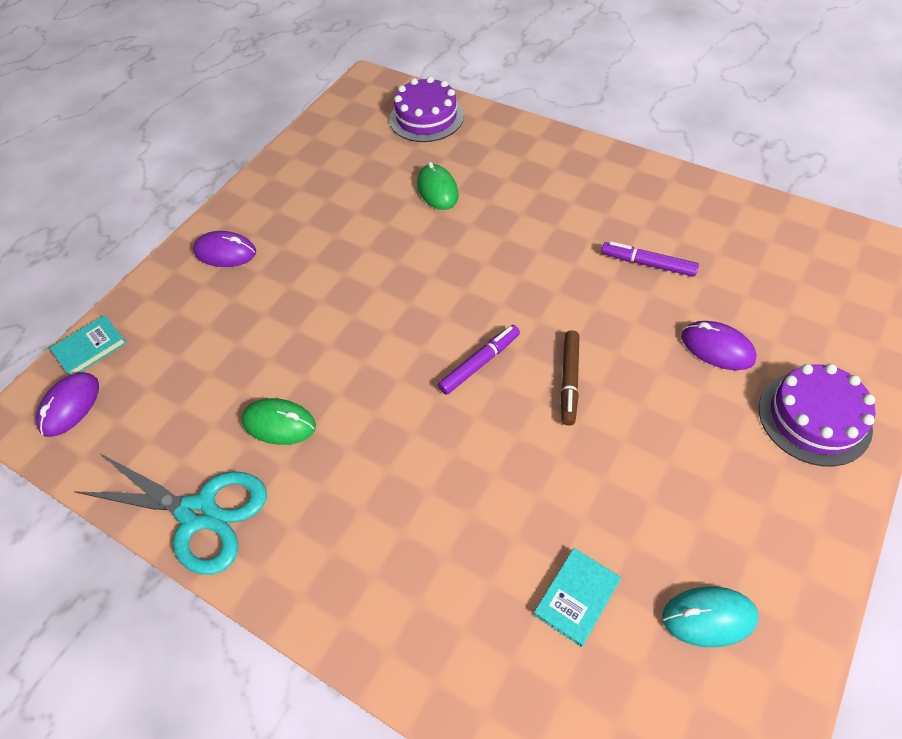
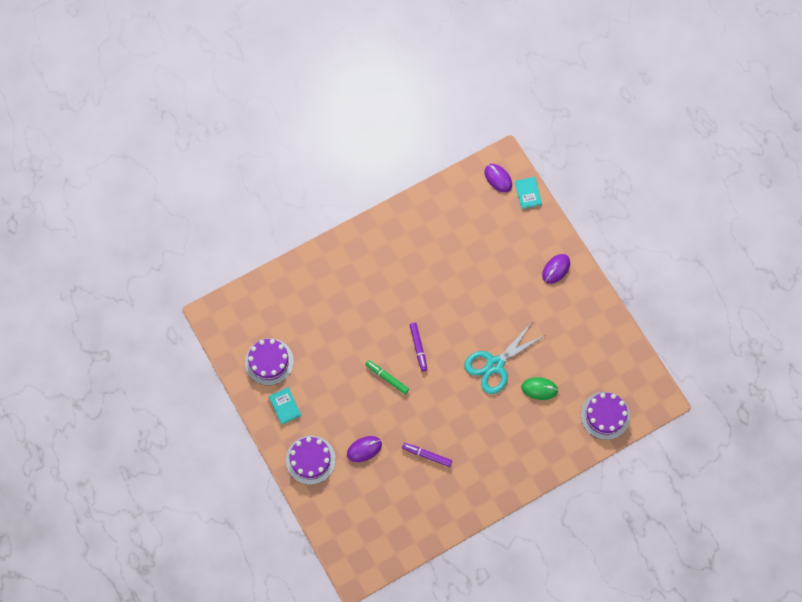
camera: 115 degrees right, 15 degrees up
(198, 513) = (414, 212): turquoise scissors -> turquoise scissors (495, 365)
(279, 424) = (437, 255): green mouse -> none
(569, 381) = (387, 378): brown marker -> green marker
(577, 597) = (302, 324): turquoise book -> turquoise book (285, 406)
(647, 264) = (427, 455): purple marker -> purple marker turned 120 degrees counterclockwise
(708, 617) = (269, 361): turquoise mouse -> purple cake

